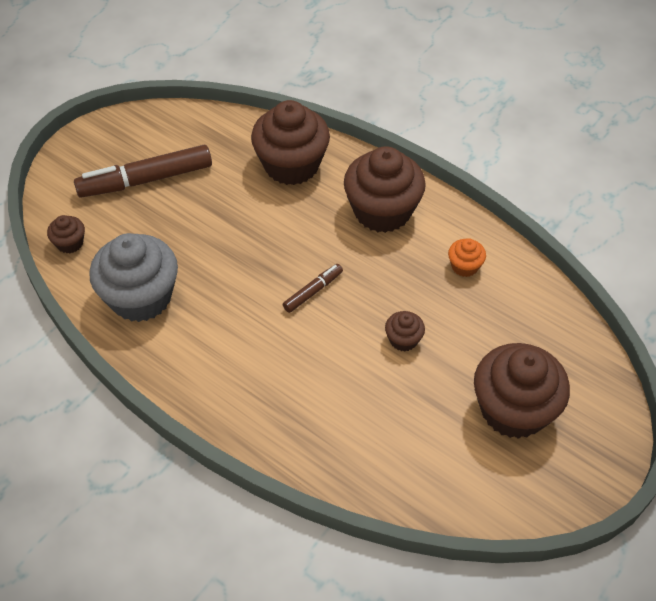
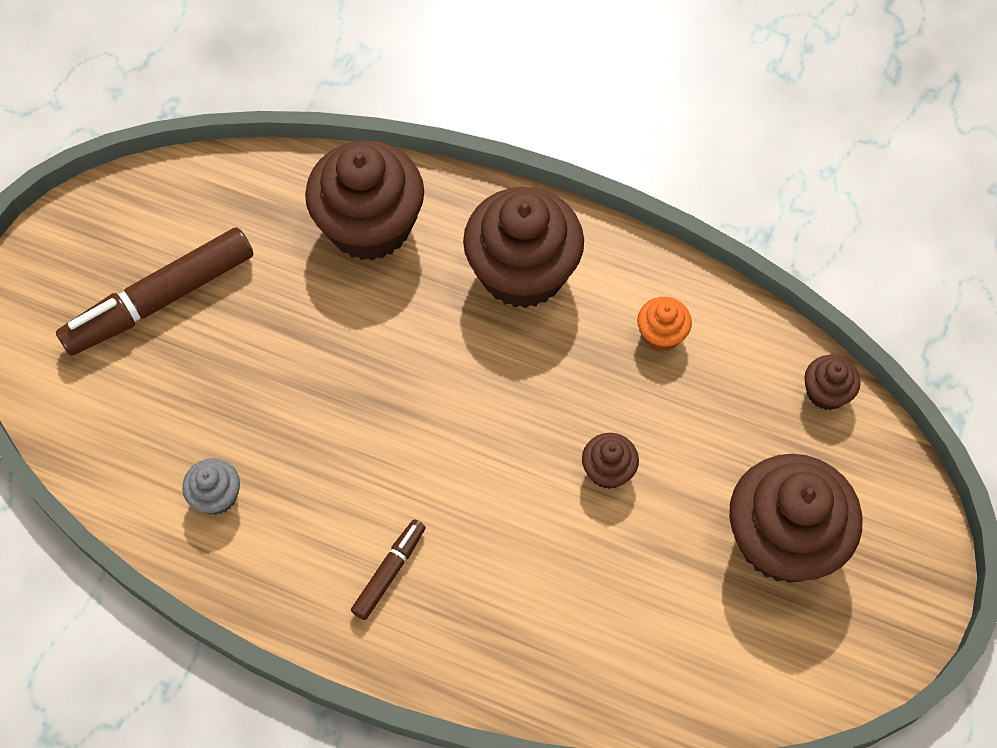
camera: 15 degrees left, 10 degrees up
(70, 243) = (81, 433): brown cupcake -> brown cupcake (826, 392)
(141, 297) = (216, 496): grey cupcake -> grey cupcake, size x0.45
(313, 291) = (461, 425): brown marker -> brown marker (389, 572)

